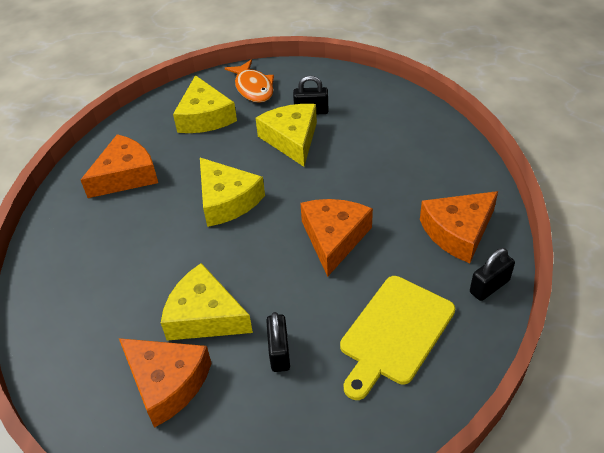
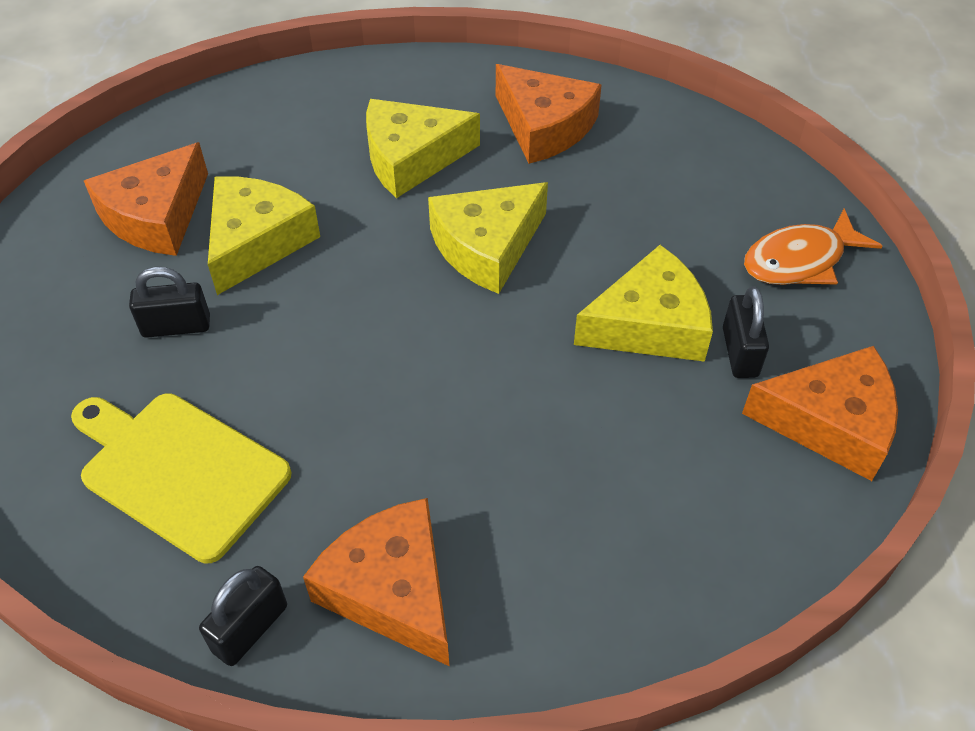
camera: 85 degrees right, 5 degrees up
(205, 117) = (700, 201): yellow cheese -> yellow cheese (411, 158)
(334, 238) = (392, 390): orange cheese -> orange cheese (830, 422)
(489, 286) = (250, 628): black padlock -> black padlock turned 75 degrees clockwise

